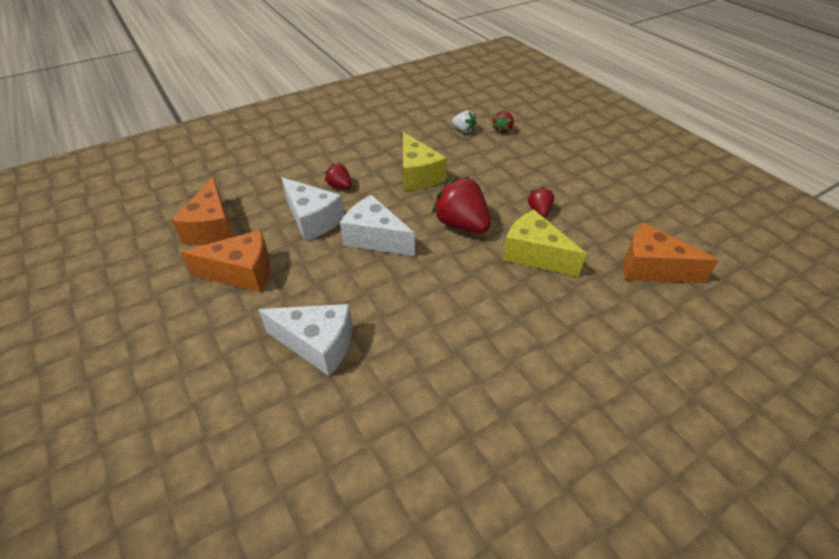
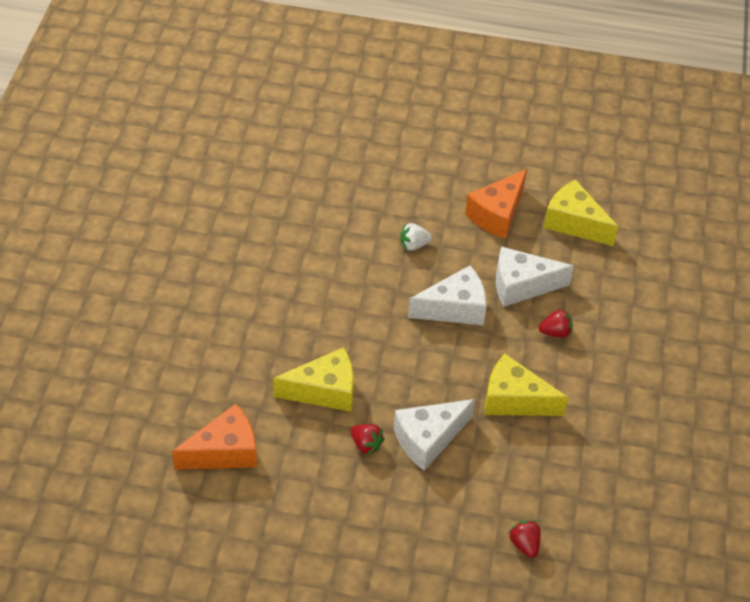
camera: 130 degrees right, 5 degrees up
(212, 228) = (574, 223): orange cheese -> yellow cheese
(318, 344) = (382, 215): white cheese -> white cheese (428, 439)
(461, 225) = (410, 375): red strawberry -> none
(463, 130) = (560, 506): white strawberry -> white strawberry (414, 245)

